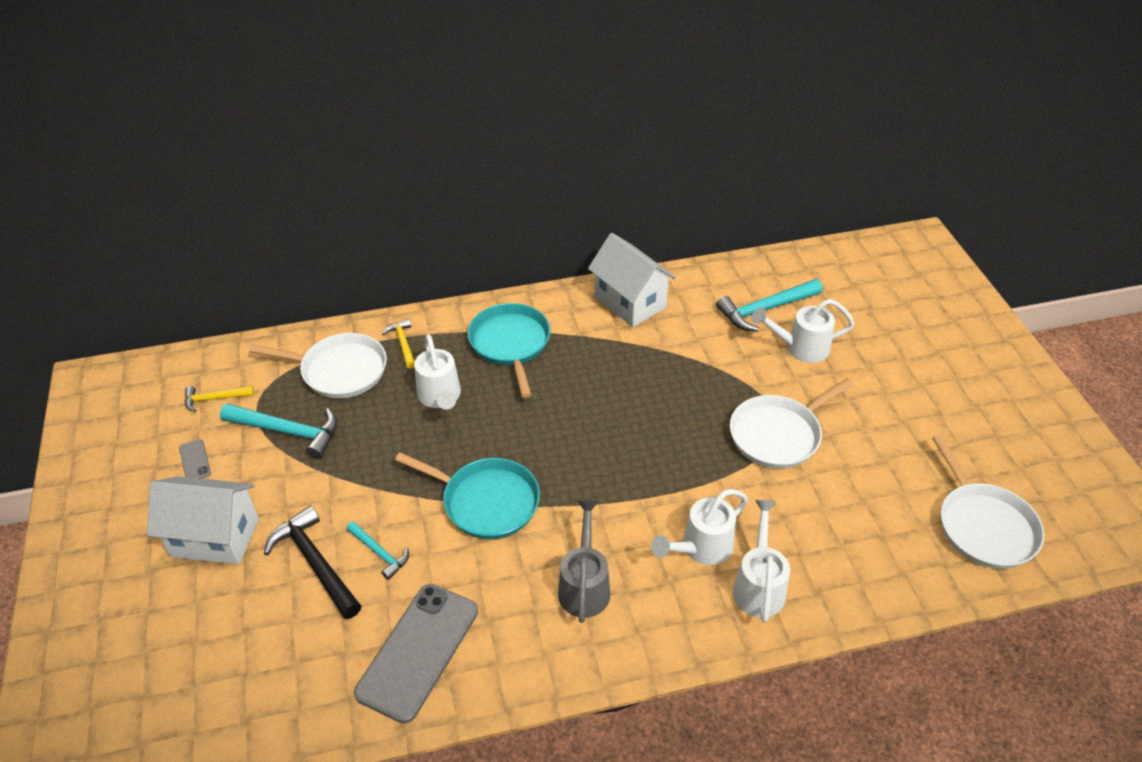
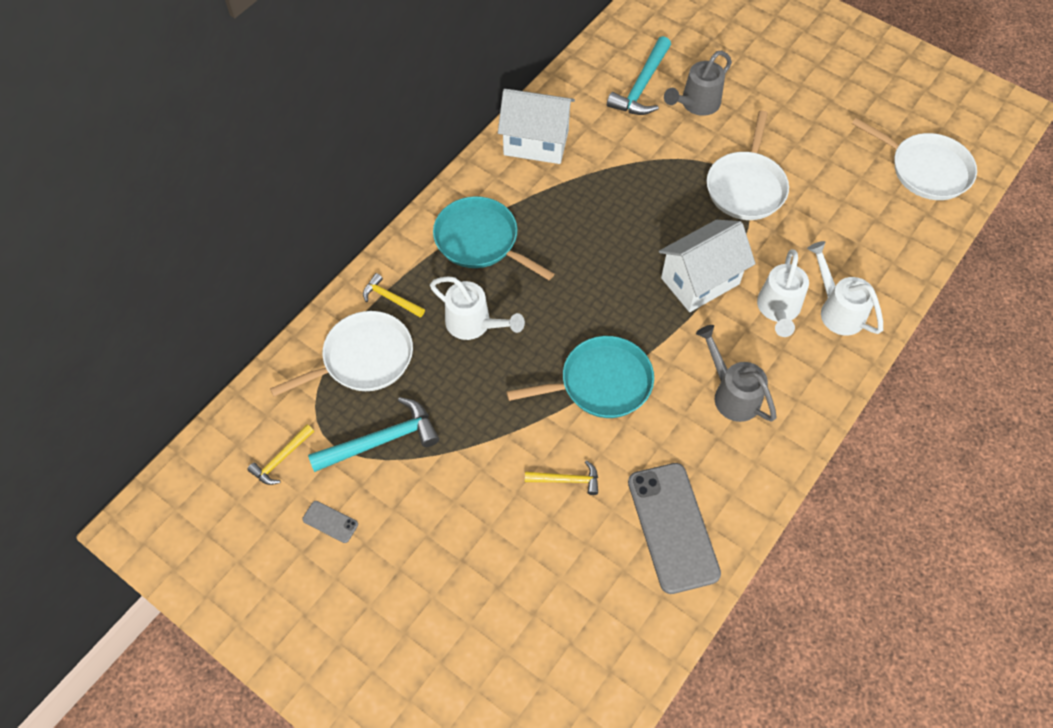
camera: 40 degrees left, 15 degrees up
(215, 537) = (425, 567): white house -> white house (700, 281)
(315, 562) = (527, 524): black hammer -> none
(379, 553) = (567, 480): turquoise hammer -> yellow hammer
(801, 348) = (696, 104): white watering can -> grey watering can

